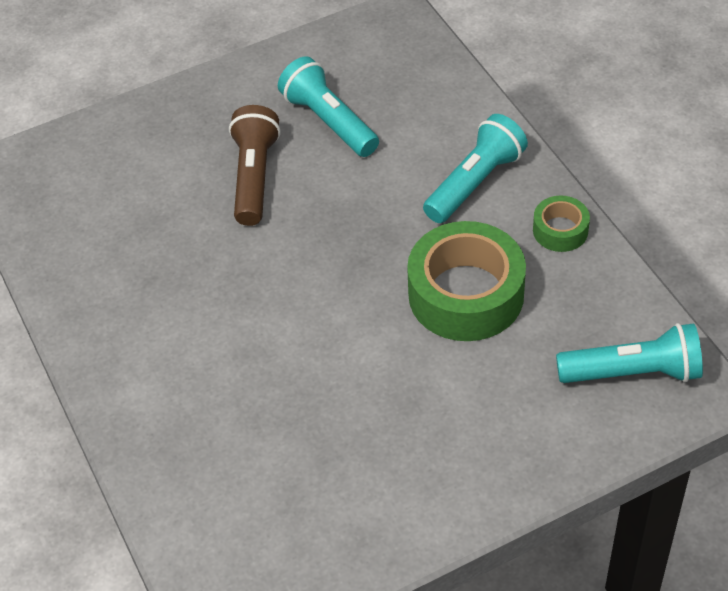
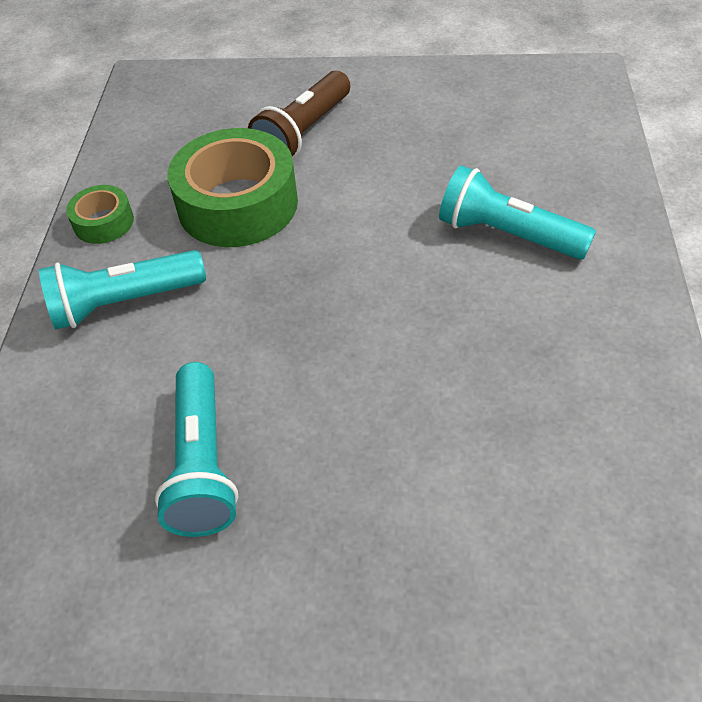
camera: 150 degrees left, 0 degrees up
(255, 177) = (348, 427): brown flashlight -> brown flashlight (303, 132)
(633, 373) = (174, 105): turquoise flashlight -> turquoise flashlight (507, 234)

